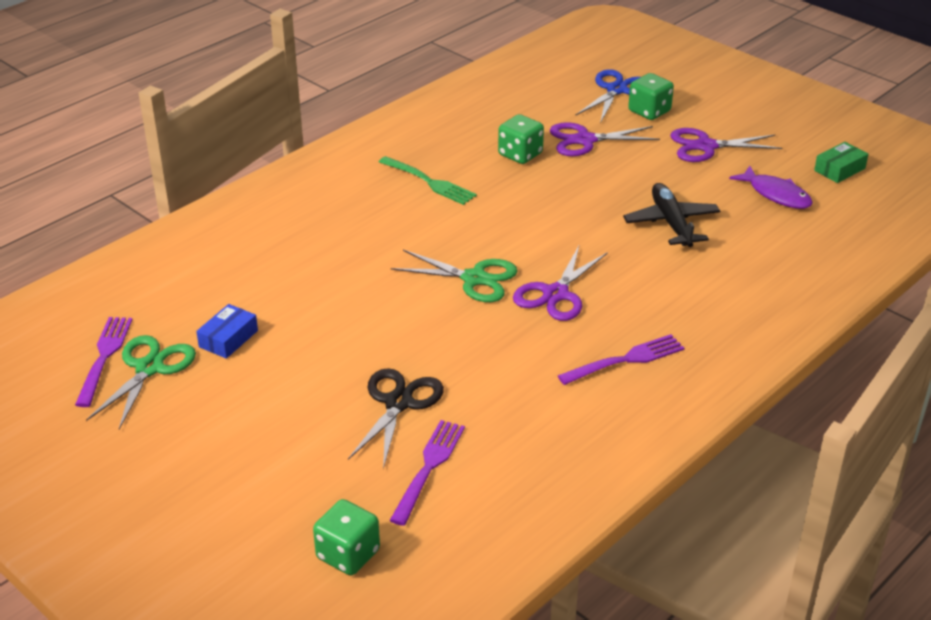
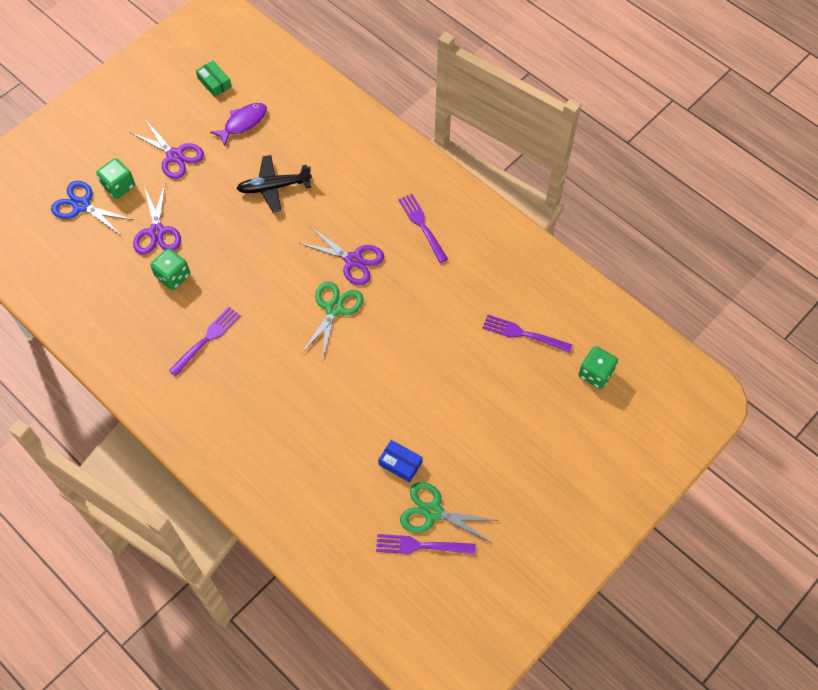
camera: 90 degrees left, 25 degrees up
(398, 403) = (465, 352): black scissors -> none
(428, 182) = (206, 340): green fork -> purple fork
(706, 146) = (175, 156): purple scissors -> purple scissors turned 45 degrees counterclockwise

